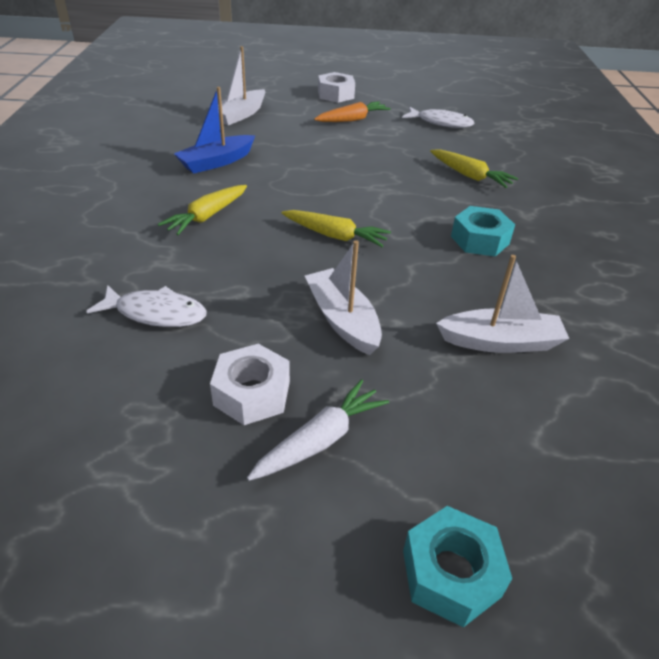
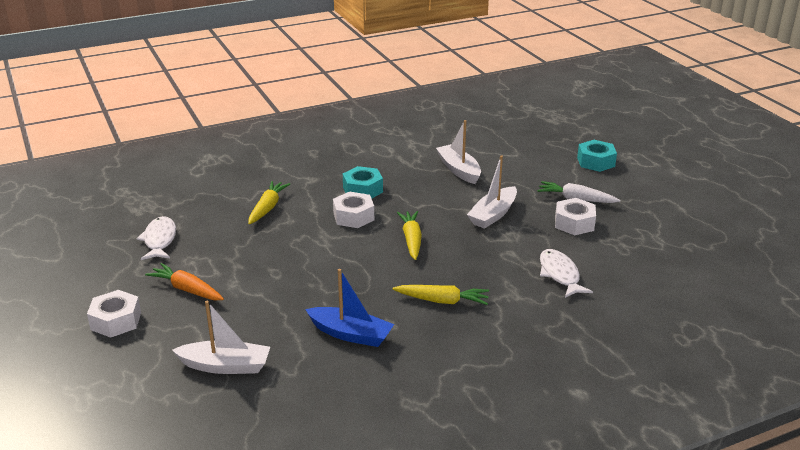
camera: 115 degrees left, 10 degrees down
(416, 216) = (353, 216): none -> white nut

